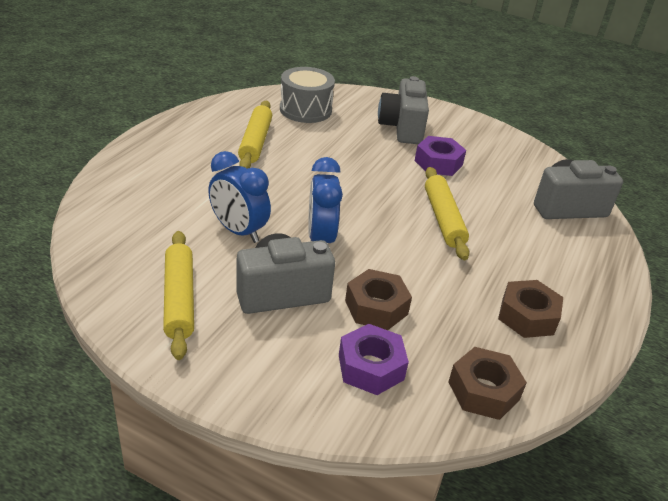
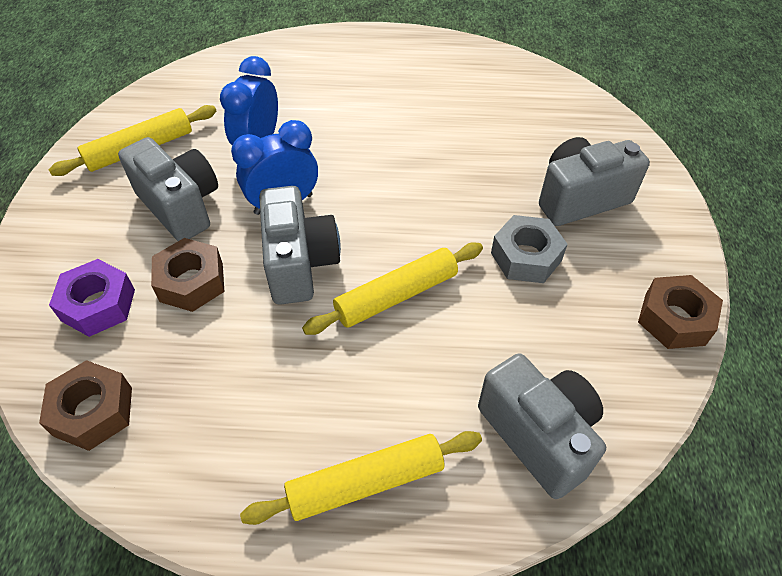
camera: 70 degrees right, 15 degrees up
(255, 142) = (426, 98): yellow rolling pin -> yellow rolling pin (365, 482)
(305, 110) = (533, 108): grey drum -> none
(389, 249) = (300, 263): none -> grey camera
(438, 163) = (526, 257): purple nut -> grey nut
(527, 316) = (242, 430): brown nut -> brown nut (674, 319)

